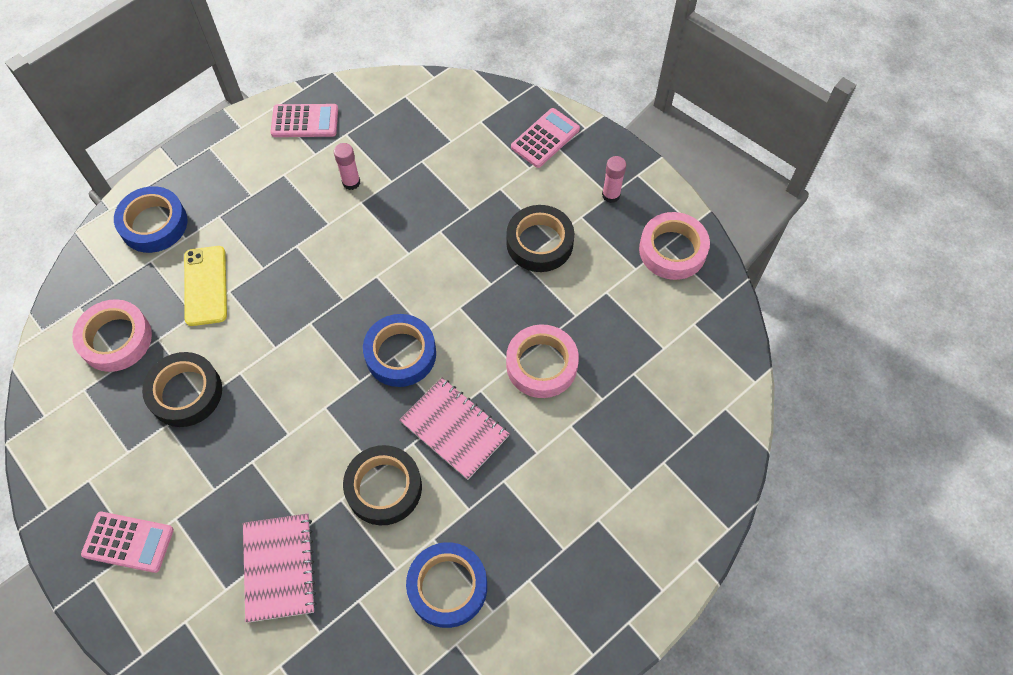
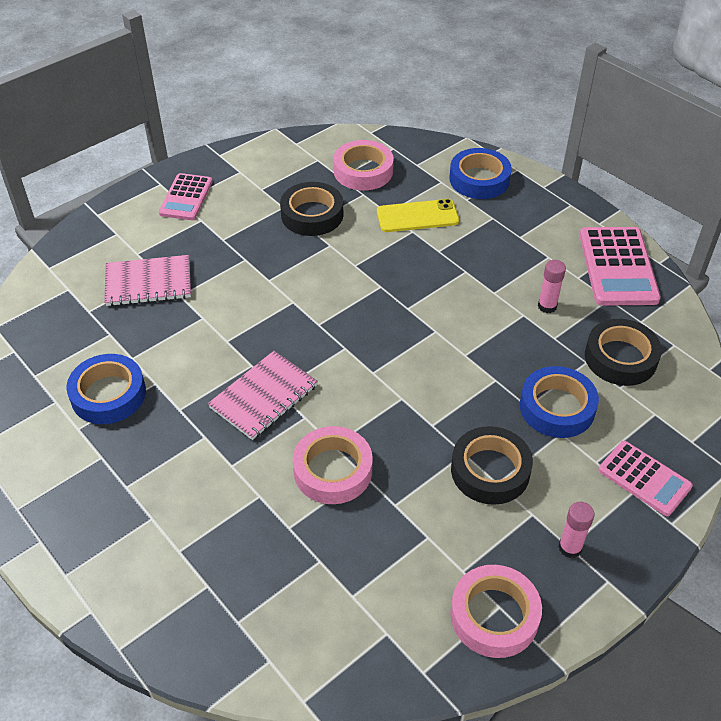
camera: 90 degrees right, 15 degrees down
(305, 121) = (617, 267): pink calculator -> pink calculator, size x1.56
(384, 488) = (210, 346): black tape -> black tape (620, 358)
(400, 354) = (347, 353): blue tape -> blue tape (557, 407)

